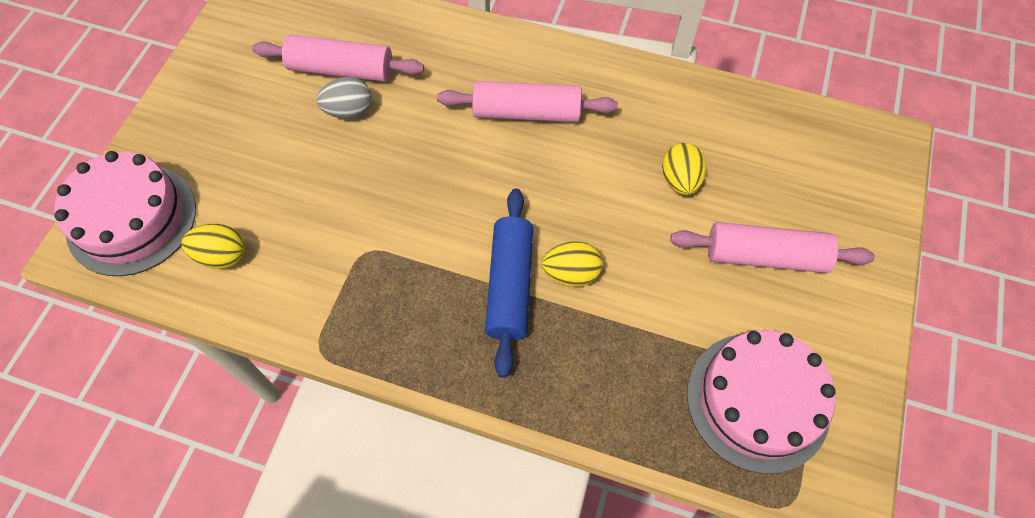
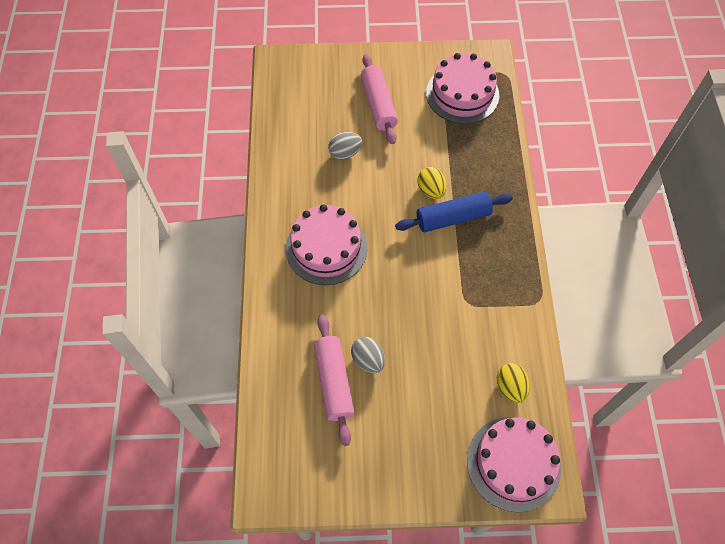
camera: 110 degrees left, 0 degrees up
(526, 112) = (326, 248): pink rolling pin -> pink cake
(680, 180) = (345, 153): yellow egg -> grey egg

